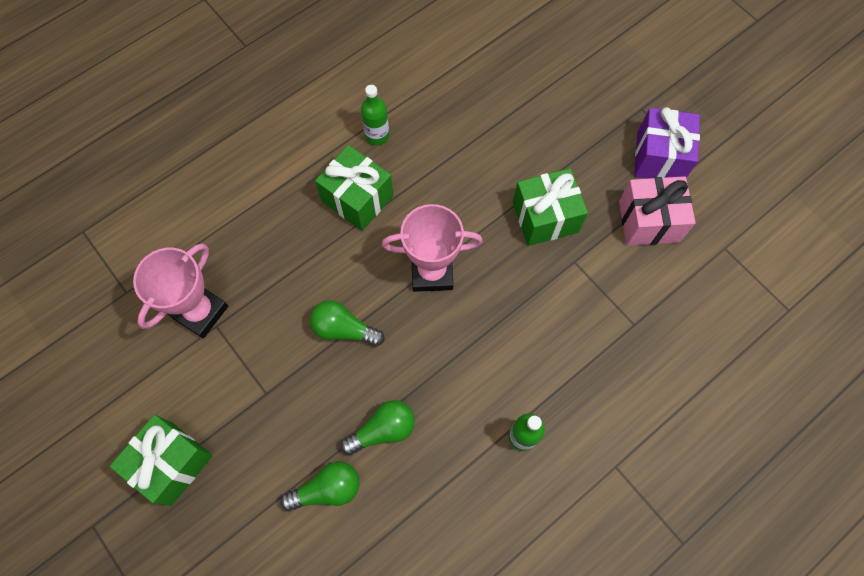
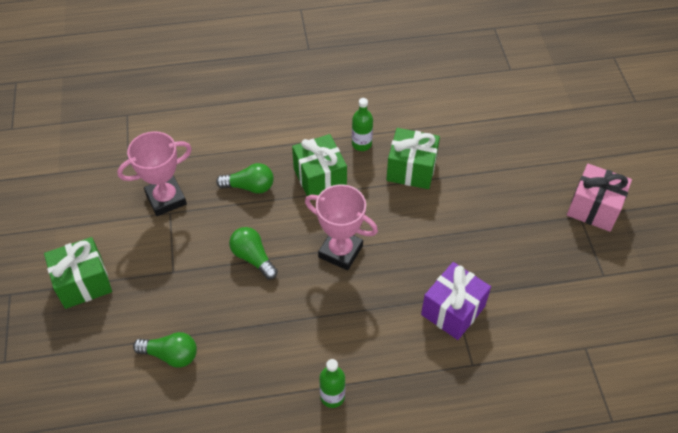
camera: 30 degrees right, 15 degrees down
(383, 430) = (235, 337): green light bulb -> green light bulb (250, 187)
(545, 217) = (451, 256): green gift -> green gift (411, 170)
(648, 221) = (533, 298): pink gift -> pink gift (594, 208)
(659, 157) = (572, 257): purple gift -> purple gift (453, 310)

